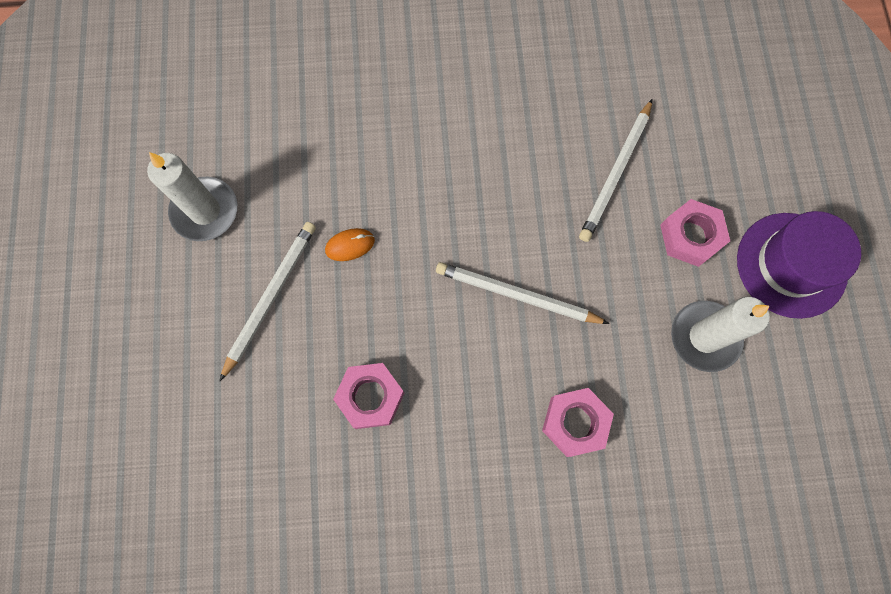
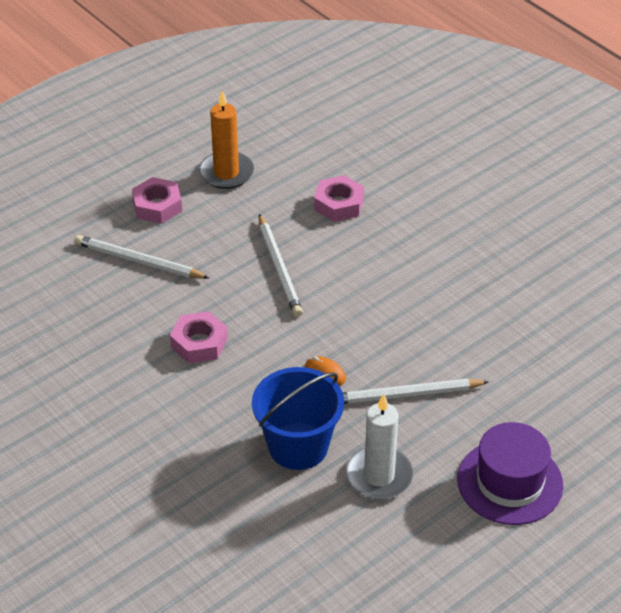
camera: 125 degrees left, 30 degrees down
(287, 169) = (298, 446): none -> blue bucket
(370, 397) = (419, 304): pink nut -> pink nut (199, 343)
(616, 173) = (138, 261): white pencil -> white pencil turned 150 degrees counterclockwise
(704, 337) = (226, 173): white candle -> orange candle
(791, 265) = (138, 155): purple hat -> purple hat (510, 482)

